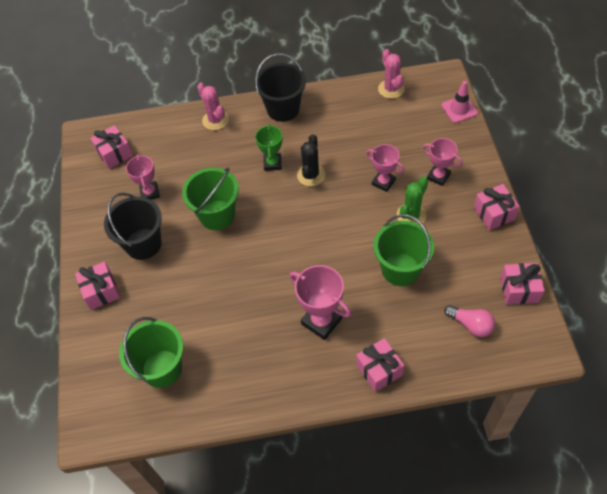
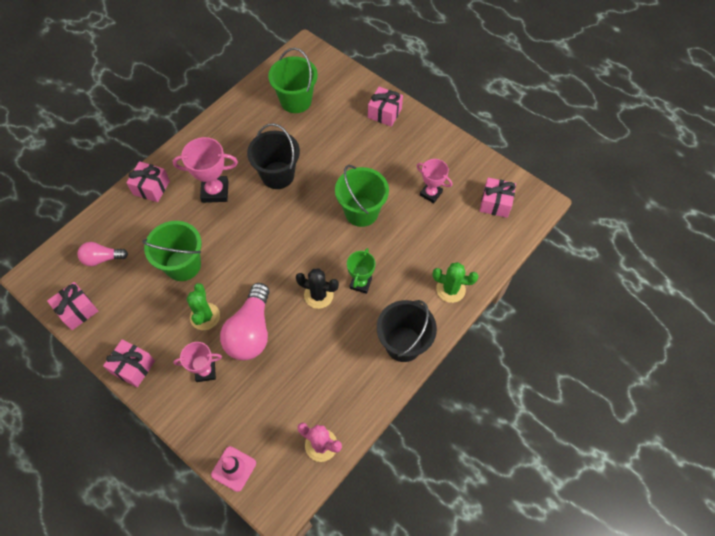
camera: 135 degrees right, 5 degrees up
(143, 244) = (392, 157): black bucket -> black bucket (277, 175)
(215, 120) = (450, 289): pink cactus -> green cactus
(272, 163) = (360, 283): green trophy -> green trophy turned 60 degrees clockwise
(311, 175) = (318, 295): black cactus -> black cactus turned 45 degrees counterclockwise
(383, 182) = (251, 331): pink trophy -> pink light bulb

